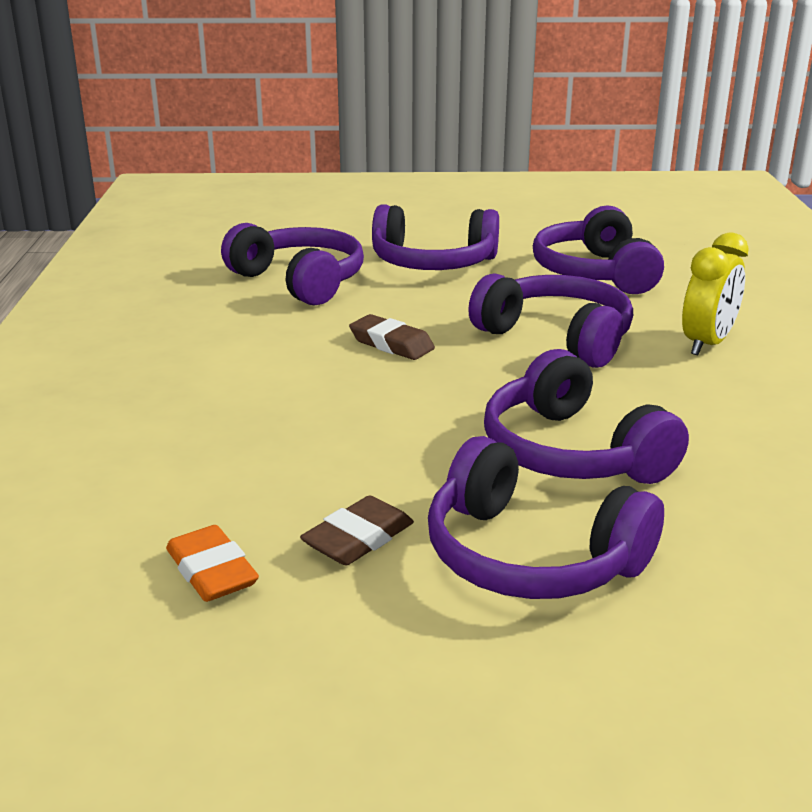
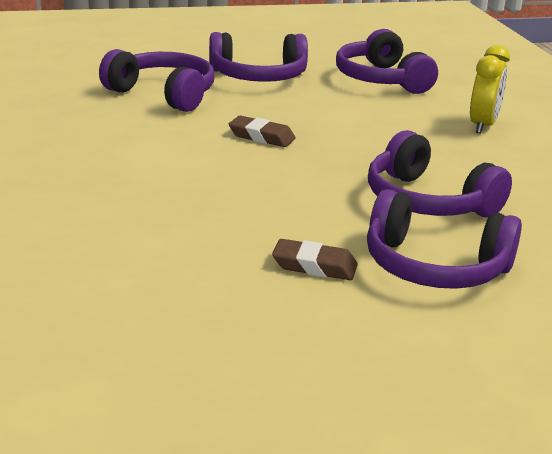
camera: 15 degrees left, 0 degrees up
(212, 571) = (225, 295): orange eraser -> none
(358, 539) = (314, 266): brown eraser -> brown eraser turned 75 degrees clockwise
(556, 338) = (378, 126): purple headphones -> none

